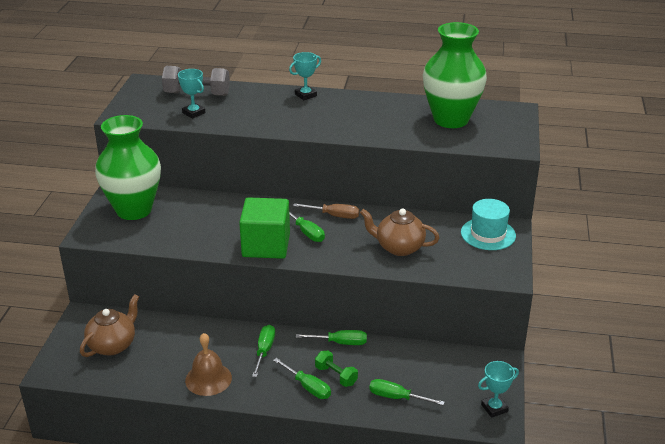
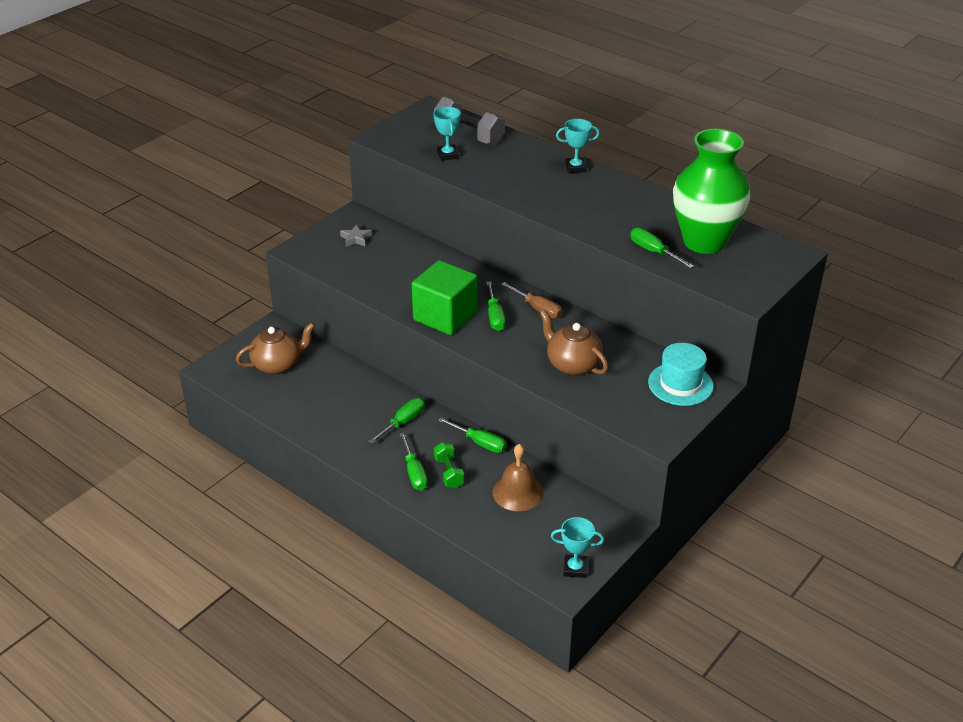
camera: 30 degrees right, 5 degrees up
(134, 210) = (356, 239): green vase -> grey star
(208, 379) = (333, 428): brown bell -> brown bell (518, 492)
(397, 397) = (488, 517): green screwdriver -> green screwdriver (654, 252)

